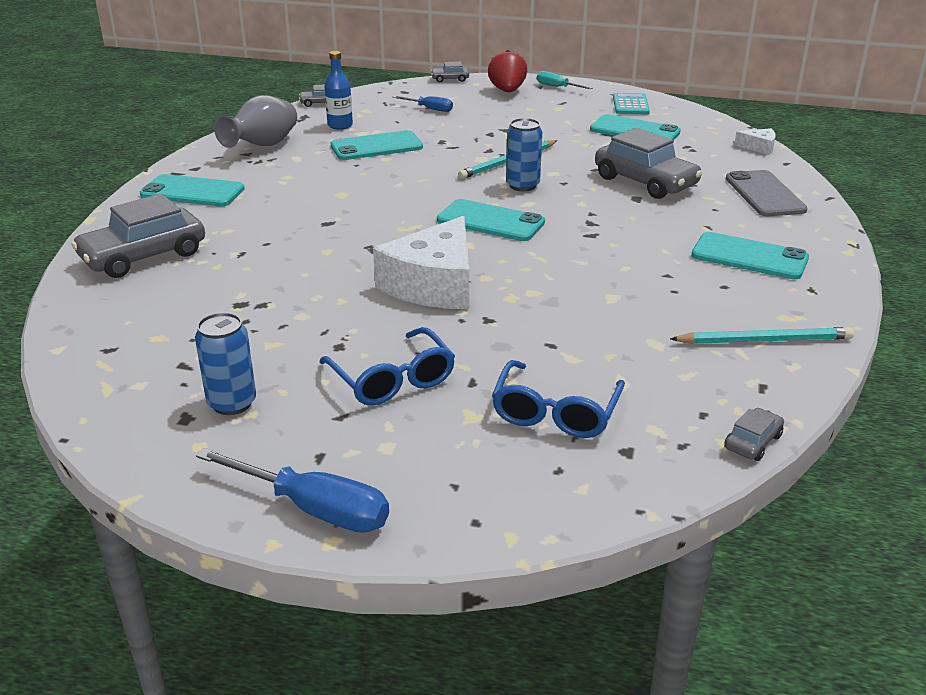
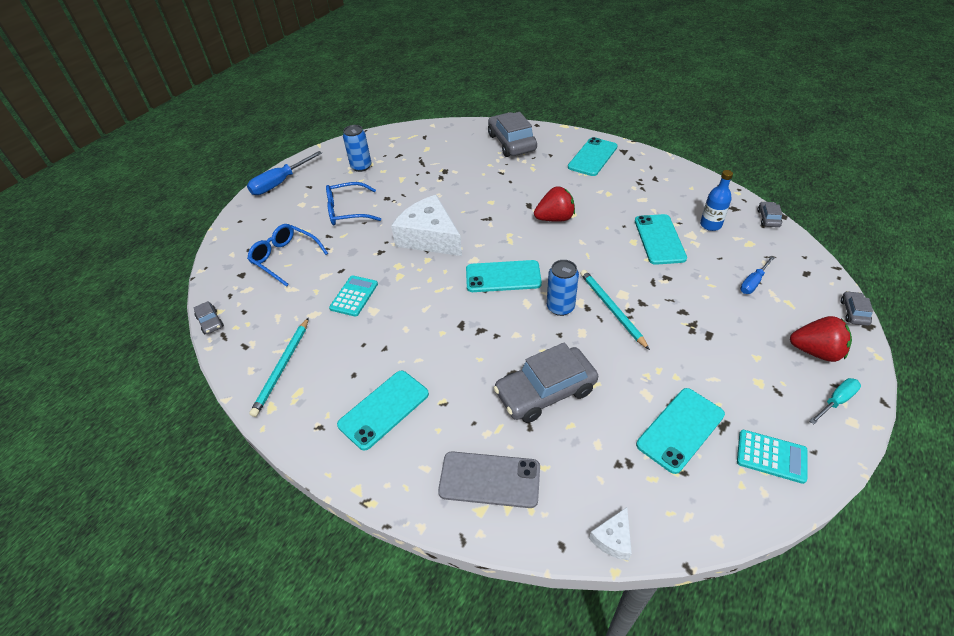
camera: 110 degrees right, 15 degrees up
(263, 146) = (668, 185): grey vase -> none
(355, 203) = (555, 218): none -> red strawberry
(490, 221) = (503, 276): turquoise phone -> turquoise phone turned 45 degrees clockwise
(597, 318) = (354, 296): none -> turquoise calculator

